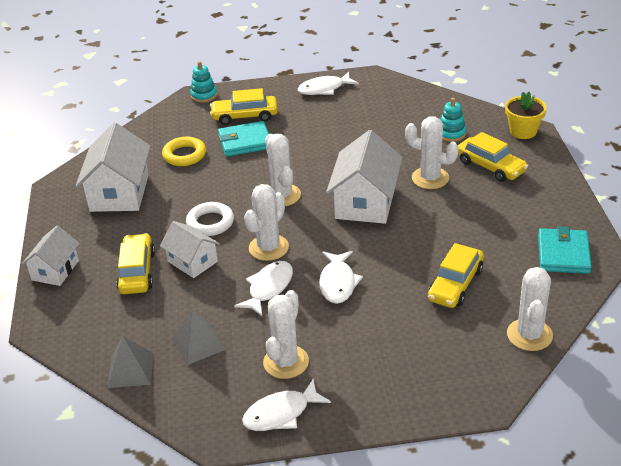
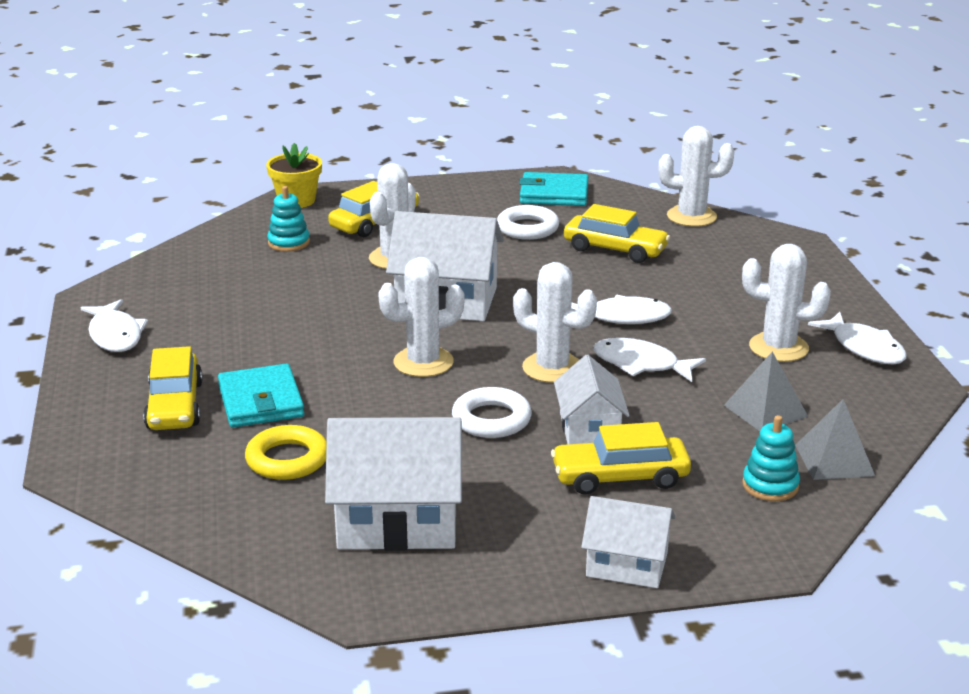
camera: 95 degrees left, 10 degrees down
(192, 261) = (589, 428): white house -> white house turned 45 degrees counterclockwise
(204, 95) = (77, 454): turquoise stacking toy -> turquoise stacking toy (770, 485)
(490, 239) = (527, 228): none -> white ring

